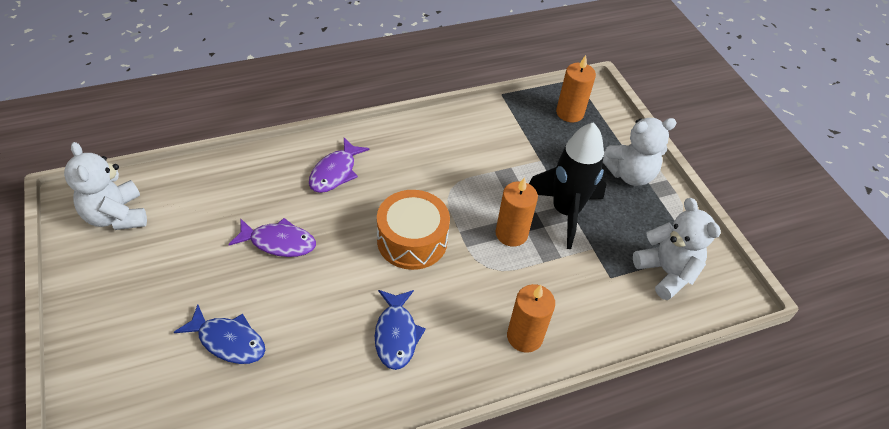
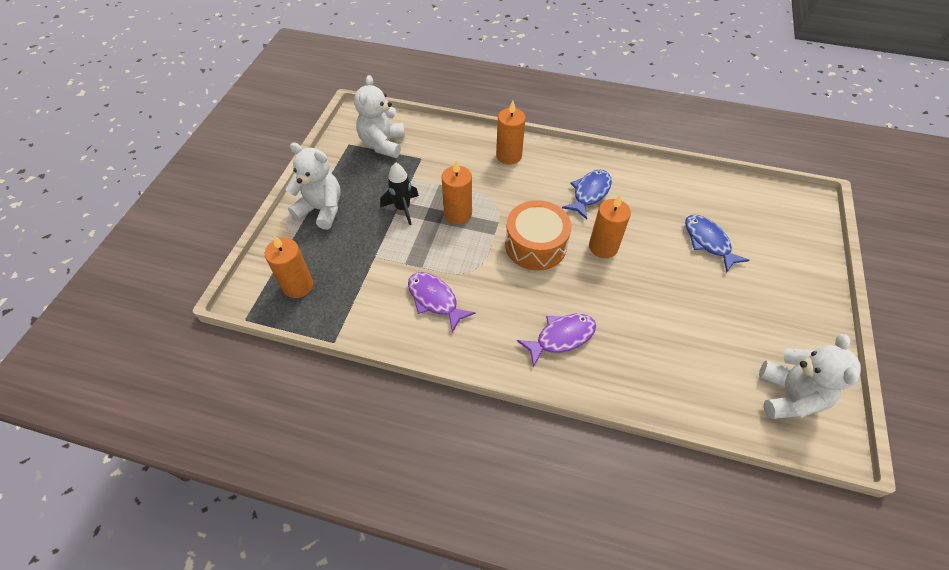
camera: 140 degrees left, 5 degrees up
(278, 242) = (643, 295): purple fish -> purple fish (435, 300)
(344, 273) = (603, 247): none -> orange candle
(565, 212) = (403, 208): black rocket -> black rocket, size x0.58

